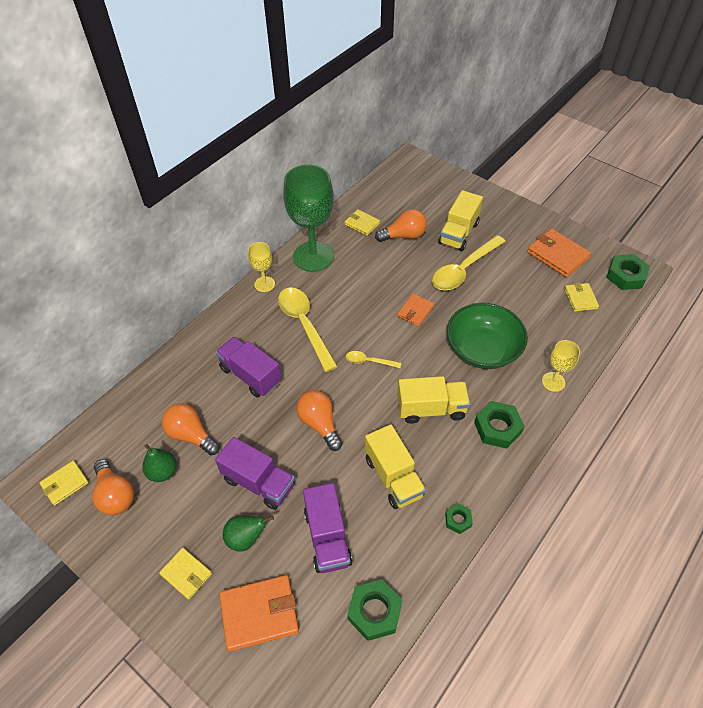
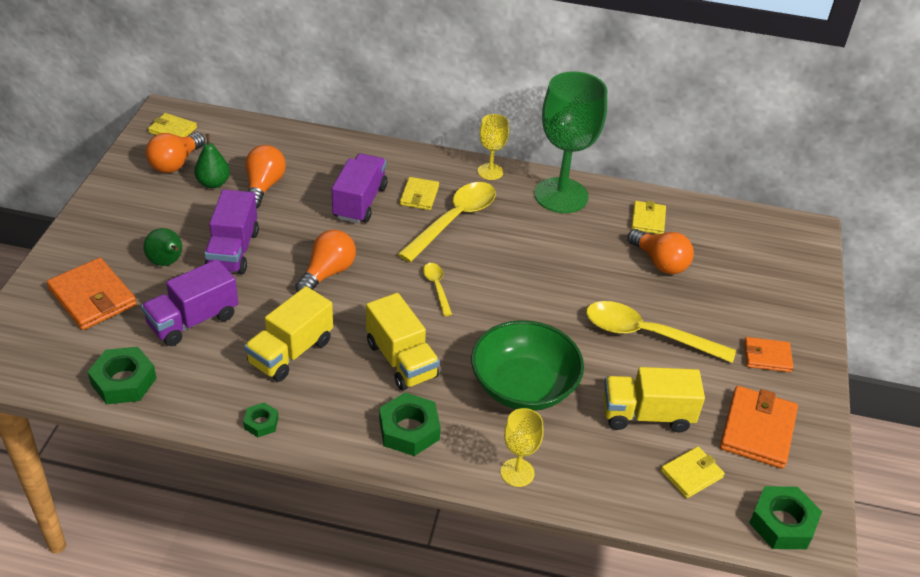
camera: 60 degrees right, 10 degrees down
(186, 574) = (114, 235): yellow wallet -> yellow wallet (419, 196)
(415, 311) = (541, 306): orange wallet -> orange wallet (767, 357)
(458, 233) = (709, 313): yellow truck -> yellow truck (646, 415)

